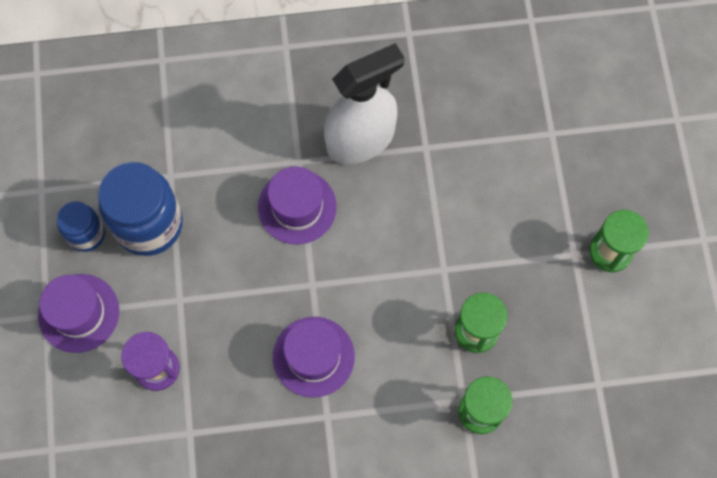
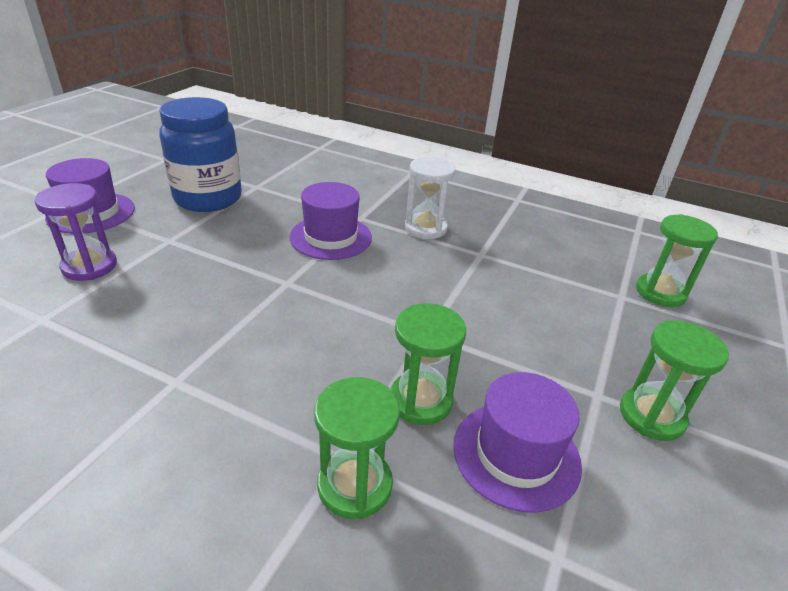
camera: 30 degrees right, 35 degrees down
(86, 234) = (161, 185): blue jar -> none
(313, 356) = (226, 328): purple hat -> purple hat (516, 454)
(361, 139) = (425, 228): white spray bottle -> white hourglass
(576, 108) = (660, 292): none -> green hourglass

